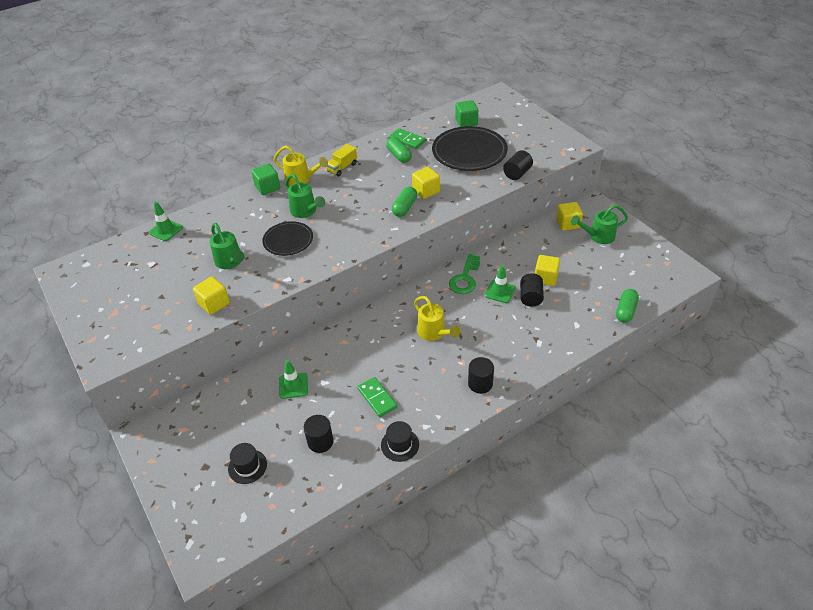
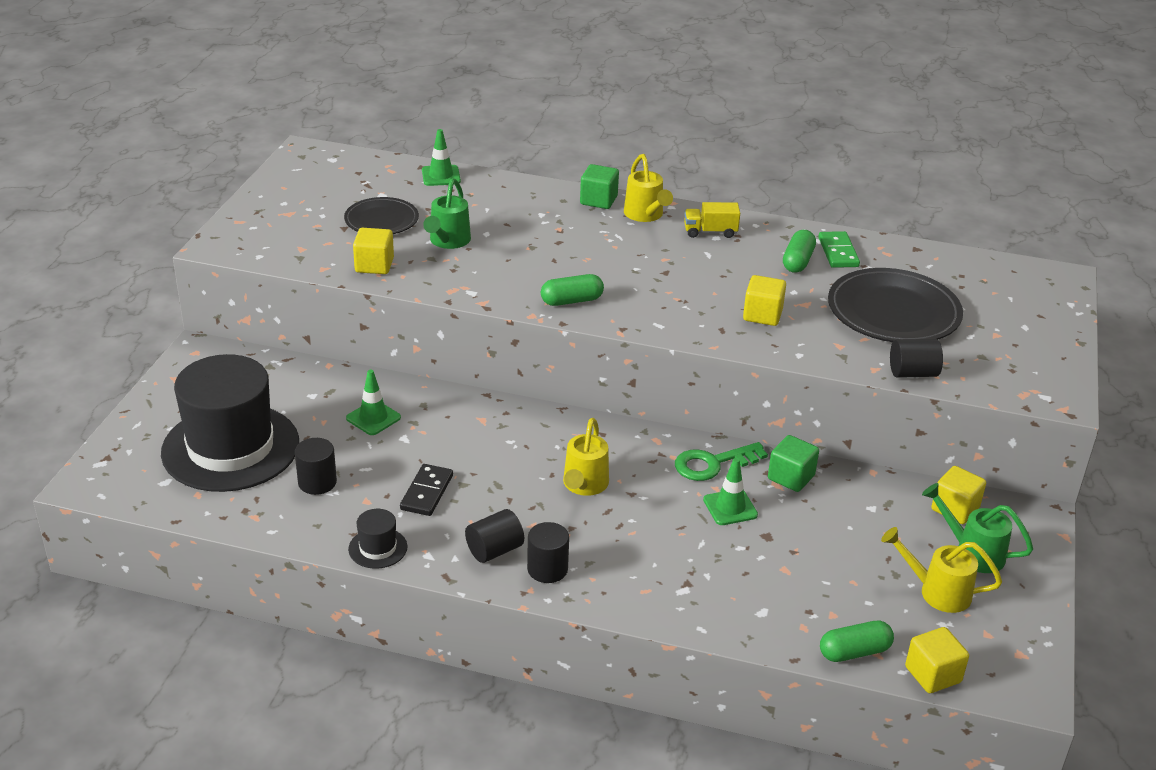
camera: 45 degrees right, 10 degrees down
(247, 466) = (230, 447): black hat -> black hat, size x2.50
(288, 240) = (532, 260): black plate -> black plate (381, 220)
(305, 211) = (596, 246): green watering can -> none
(377, 398) = (426, 492): green domino -> black domino
(404, 207) = (707, 314): green capsule -> green capsule (571, 301)
(466, 122) = (953, 280): green cube -> green cube (791, 477)
(530, 297) = (757, 542): black cylinder -> black cylinder (494, 550)
(545, 278) = (814, 538): yellow cube -> yellow cube (933, 674)
(612, 262) = (938, 592): none -> yellow watering can

